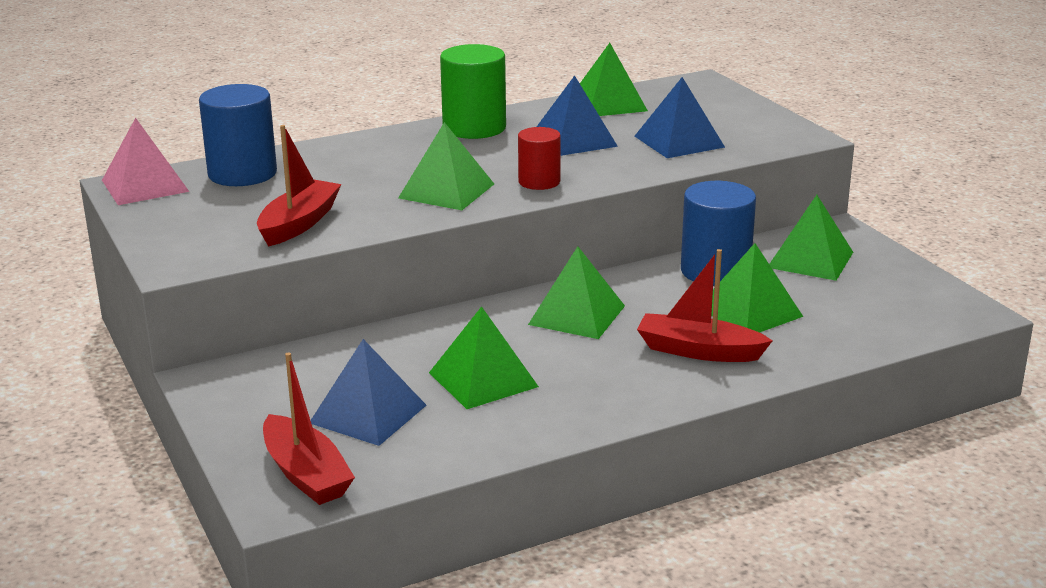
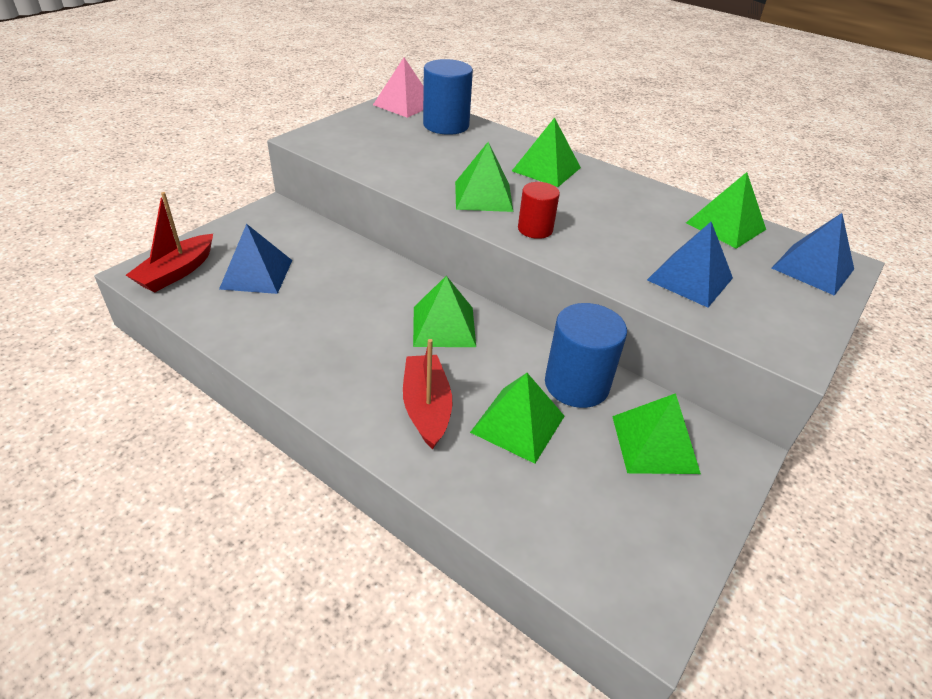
camera: 60 degrees right, 15 degrees up
(299, 223) = (388, 159): red boat -> none
(474, 128) = (604, 181): green cylinder -> none
(483, 379) = (322, 308): green pyramid -> green pyramid (546, 169)
(574, 140) = (631, 226): blue pyramid -> blue pyramid (812, 268)

